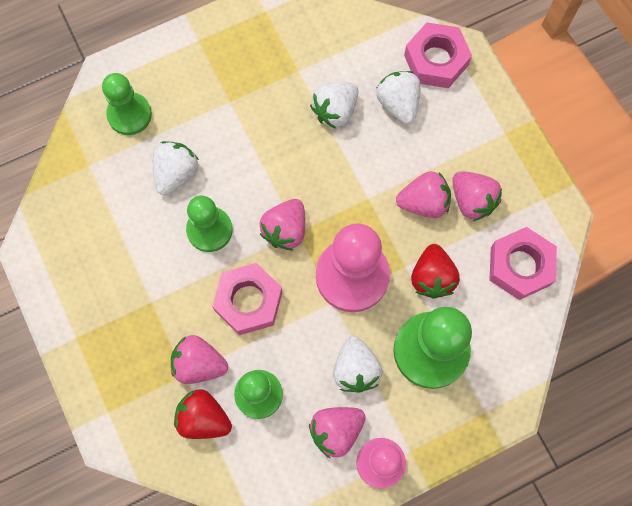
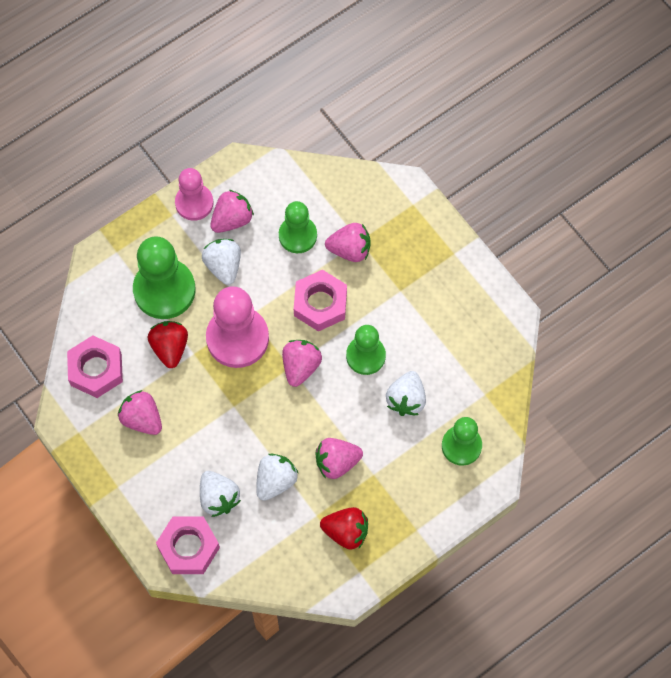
camera: 170 degrees right, 5 degrees down
(203, 418) = (337, 211): red strawberry -> red strawberry (346, 532)
(423, 203) = (184, 410): pink strawberry -> pink strawberry (337, 462)

